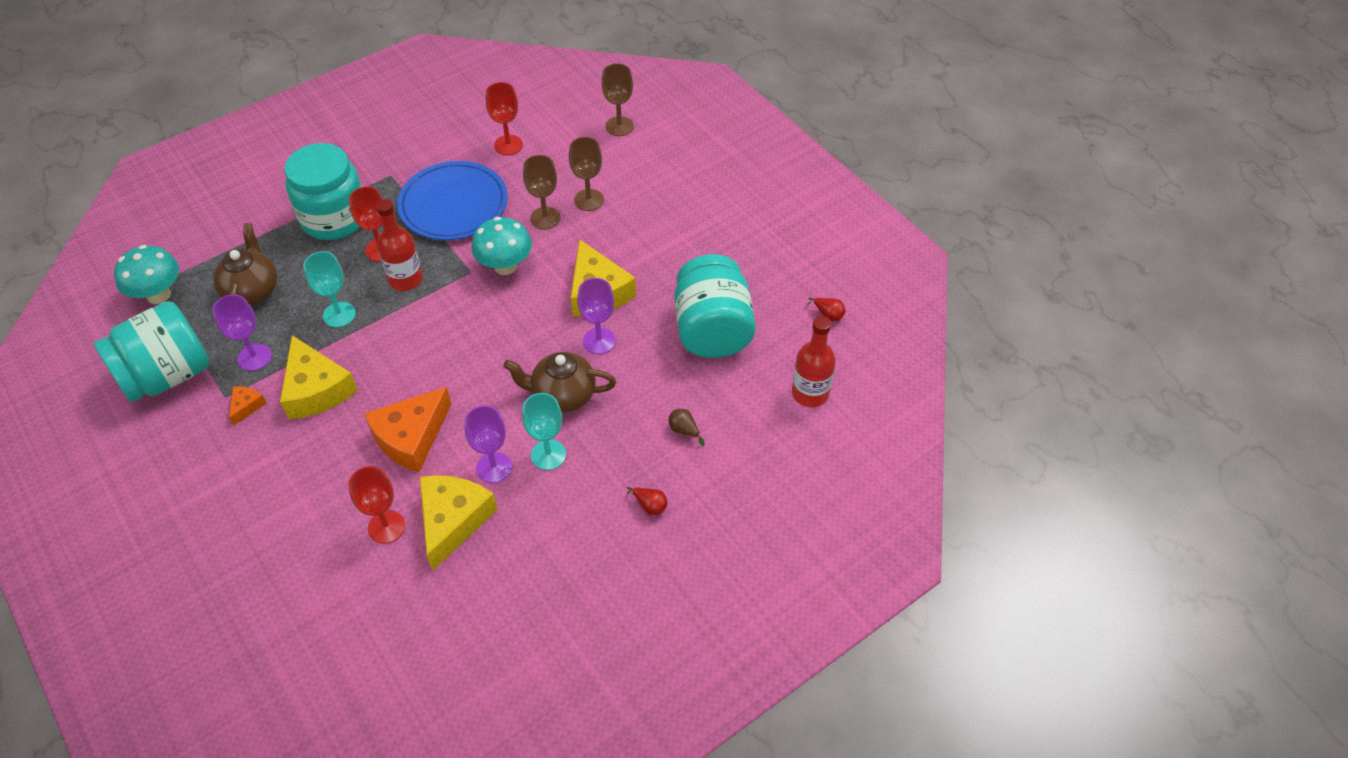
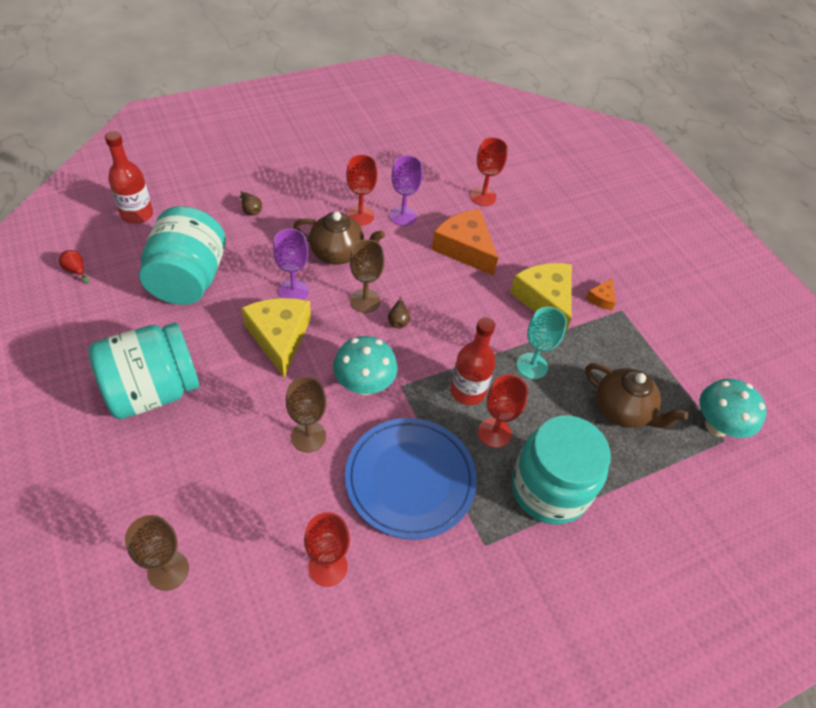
camera: 175 degrees left, 0 degrees up
(167, 375) = (678, 339): turquoise jar -> turquoise jar (153, 390)
(252, 290) = (622, 411): brown teapot -> brown teapot turned 60 degrees counterclockwise
(254, 357) = (604, 340): purple goblet -> none
(411, 437) = (465, 248): orange cheese -> orange cheese turned 90 degrees counterclockwise
(453, 520) = (436, 191): yellow cheese -> none
(481, 332) = (398, 320): none -> brown pear
(548, 455) = (360, 215): turquoise goblet -> red goblet
(588, 200) = (251, 451): brown goblet -> brown goblet (365, 301)
(650, 506) = (296, 172): red pear -> none

